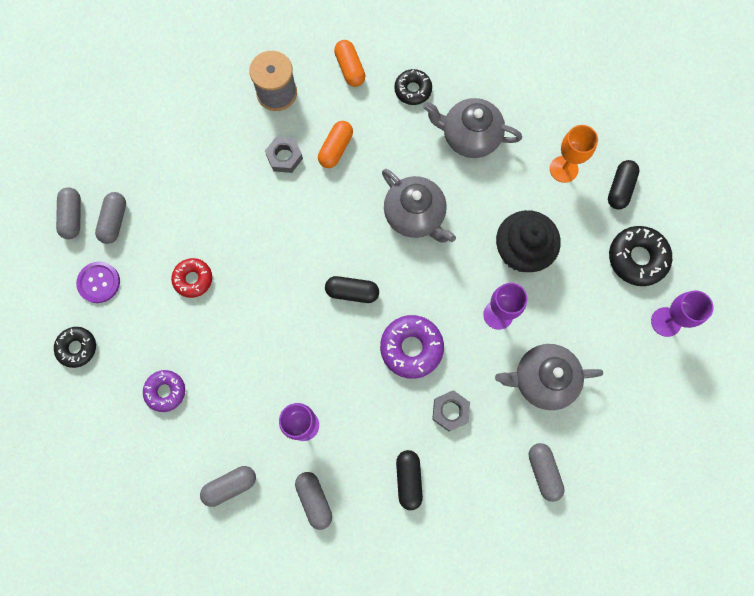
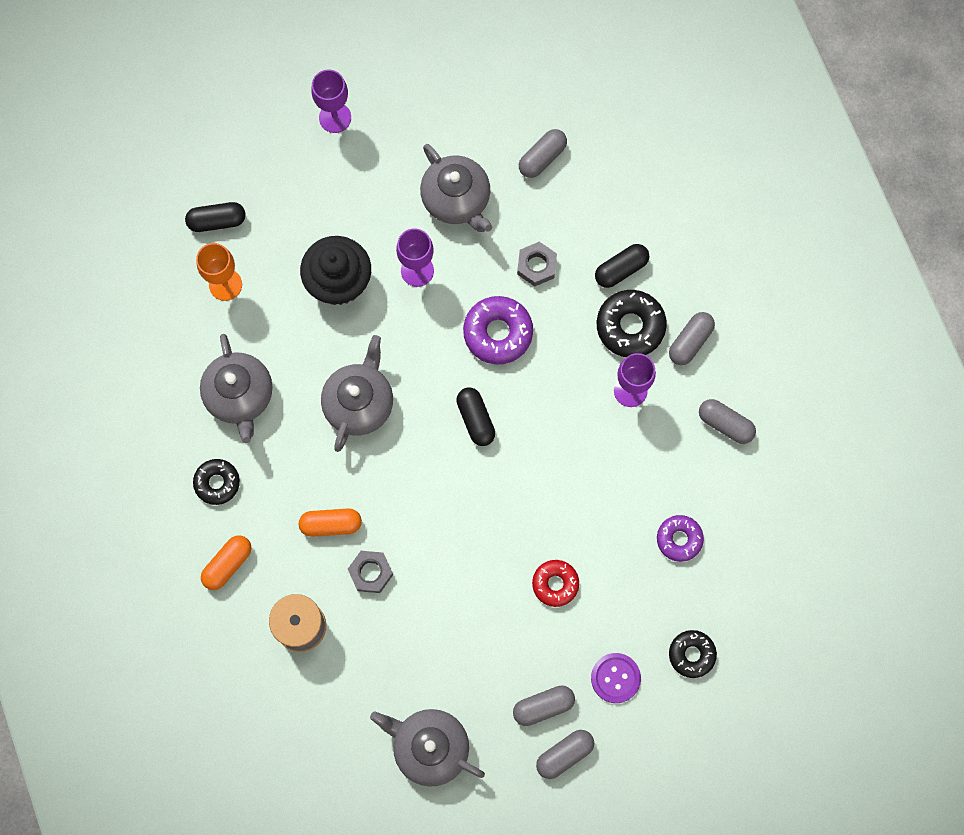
camera: 120 degrees left, 0 degrees up
(140, 131) = (429, 747): none -> grey teapot
(637, 258) = (284, 171): black donut -> black donut (630, 326)

